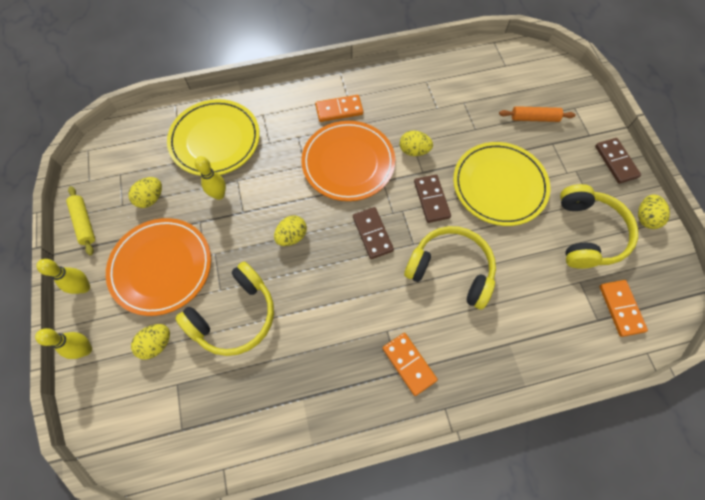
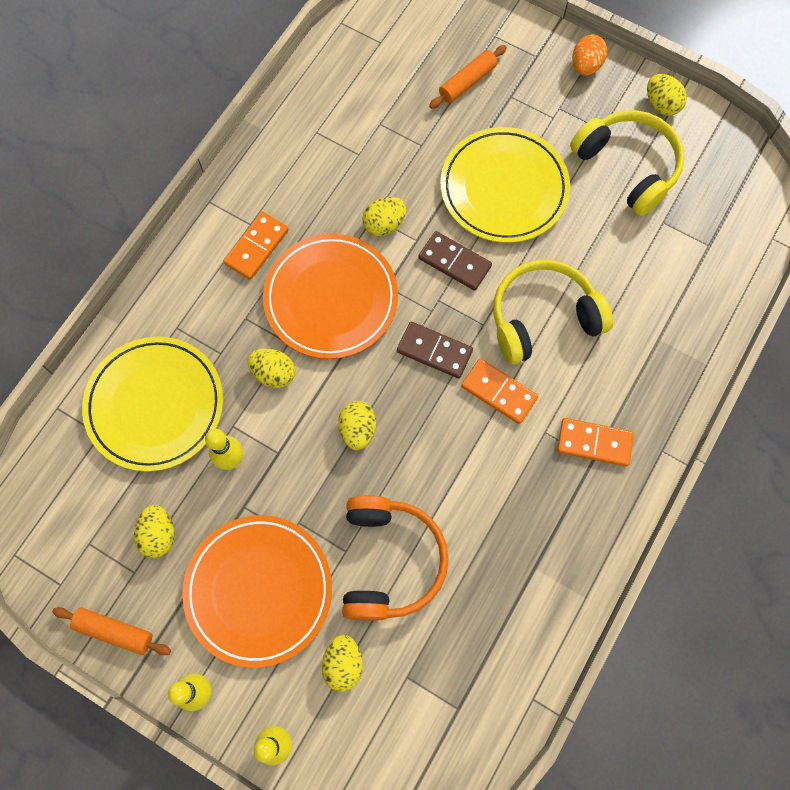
camera: 45 degrees left, 5 degrees up
(84, 223) = (114, 631): yellow rolling pin -> orange rolling pin
(235, 316) = (389, 561): yellow headphones -> orange headphones
(282, 173) = (274, 373): none -> yellow egg
(615, 162) = (585, 66): brown domino -> orange egg
(621, 308) = (718, 216): orange domino -> orange domino (499, 392)

